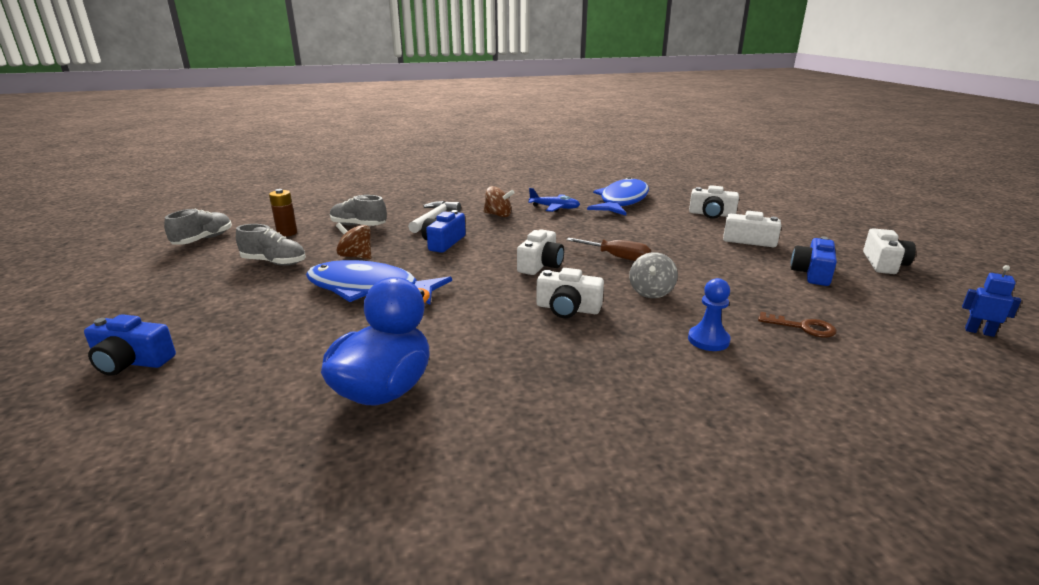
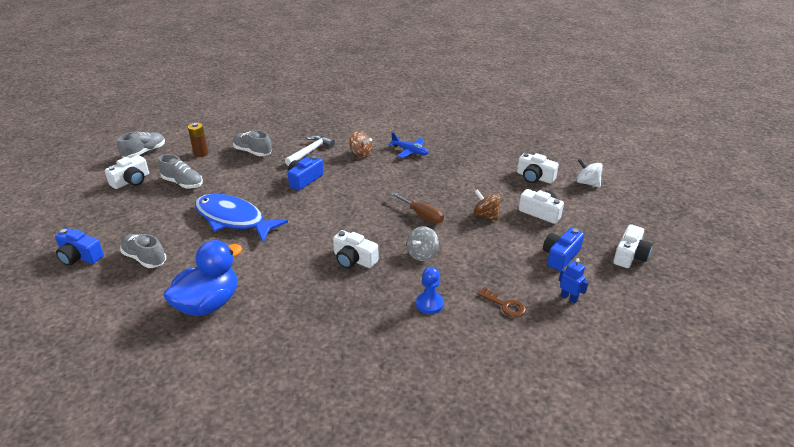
camera: 15 degrees right, 10 degrees up
(249, 349) = (145, 258): none -> grey shoe
(356, 256) = (238, 185): brown spinning top -> brown spinning top (485, 215)
(540, 265) = (360, 214): white camera -> white camera (131, 181)
(622, 201) = (471, 150): blue fish -> none
(770, 213) = (587, 183): none -> white spinning top
(979, 332) = (634, 333): blue robot -> blue robot (569, 298)

